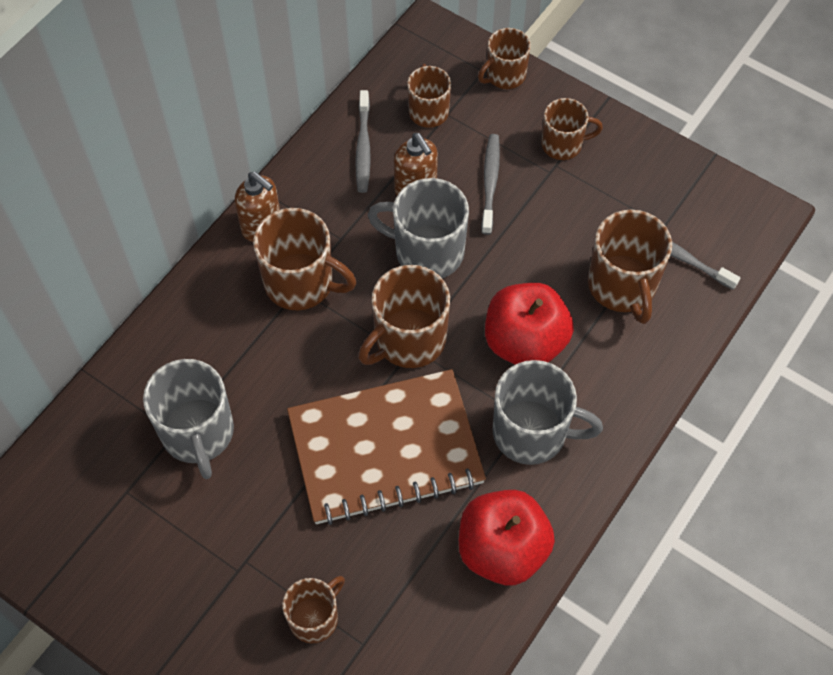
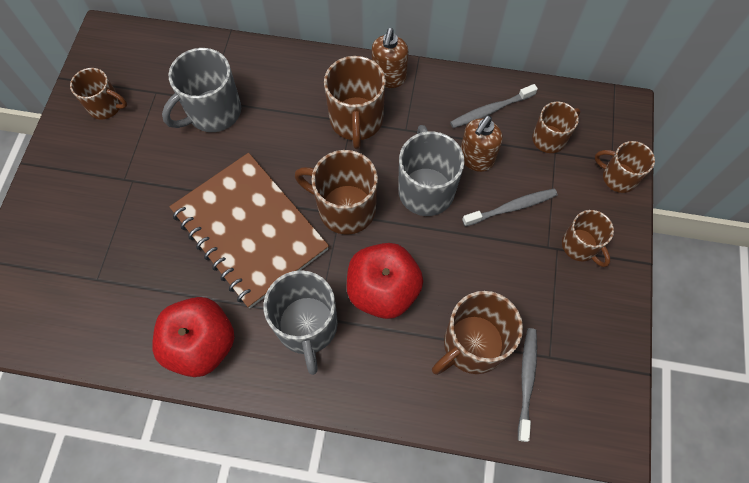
camera: 65 degrees right, 5 degrees up
(314, 618) = (106, 240): brown mug -> brown mug (106, 106)

